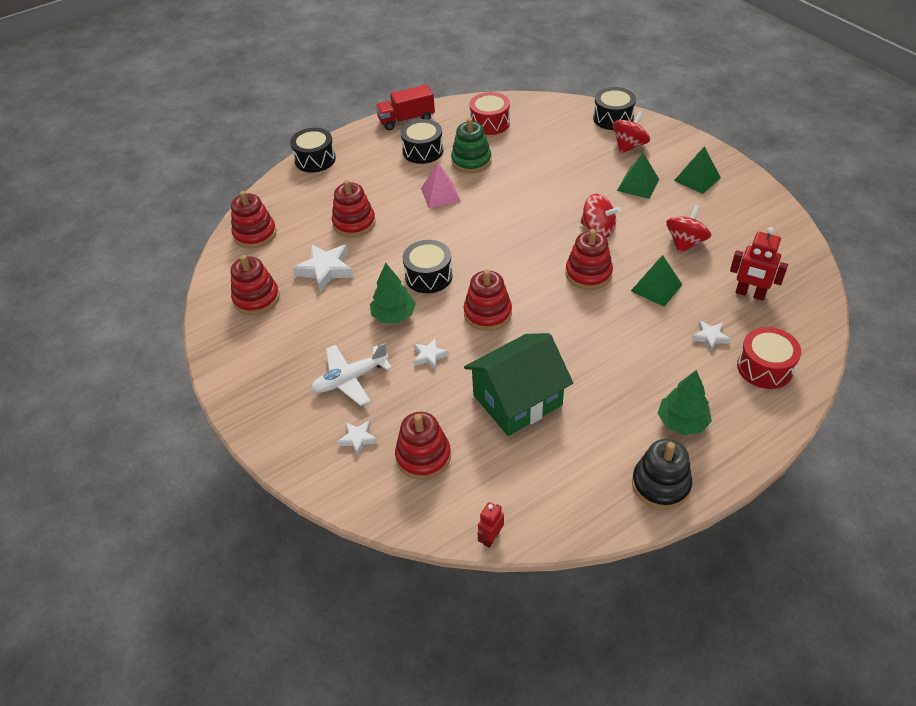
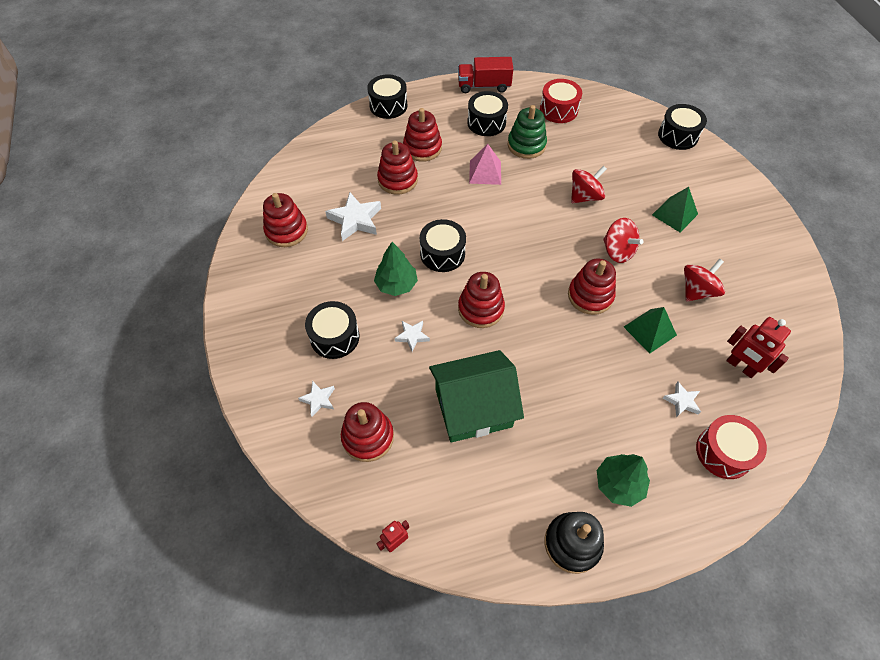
camera: 15 degrees right, 10 degrees up
(255, 234) = (309, 166): red stacking toy -> red stacking toy (422, 148)
(350, 379) = (335, 337): white plane -> black drum
(629, 146) = (682, 170): red spinning top -> red spinning top (585, 196)
(697, 179) = (736, 224): green pyramid -> none

